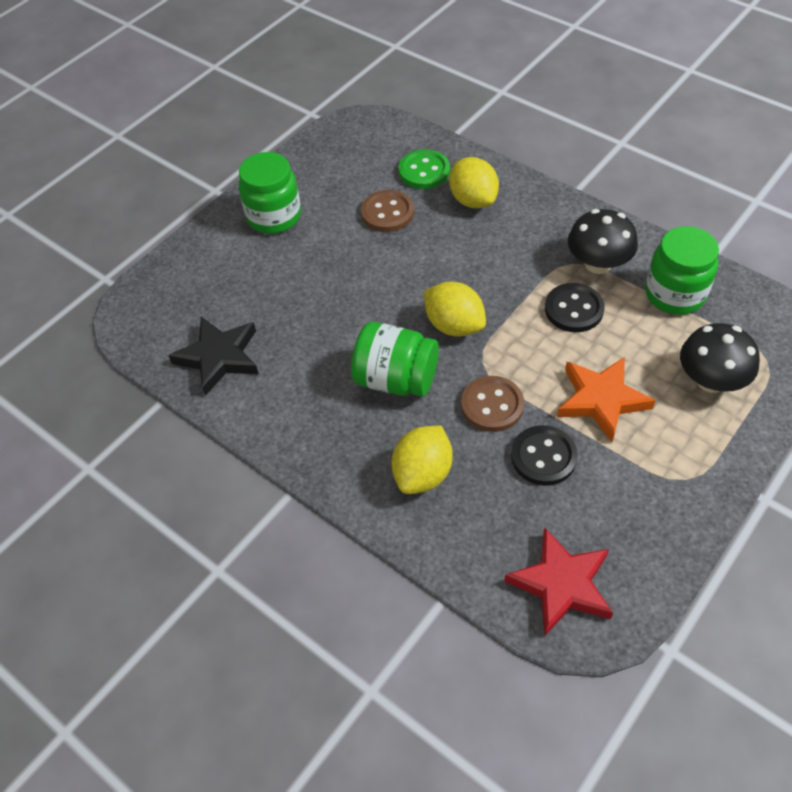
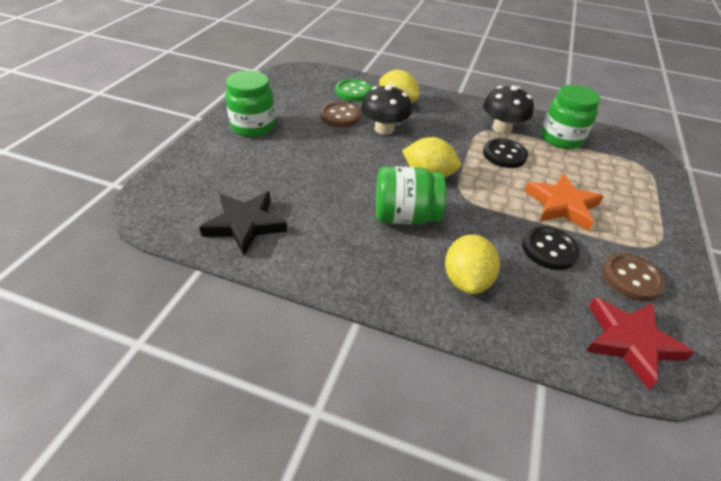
camera: 25 degrees left, 10 degrees down
(492, 405) = (488, 222): brown button -> brown button (631, 278)
(711, 380) = (620, 182): black mushroom -> black mushroom (384, 129)

